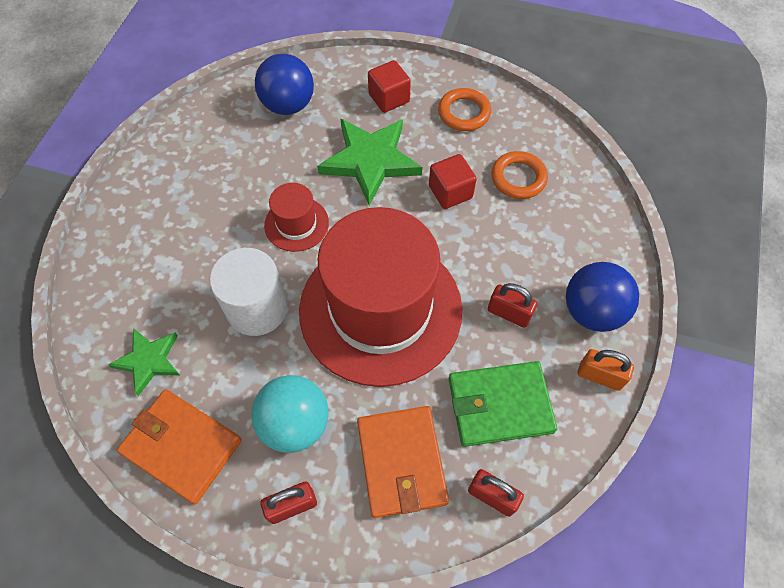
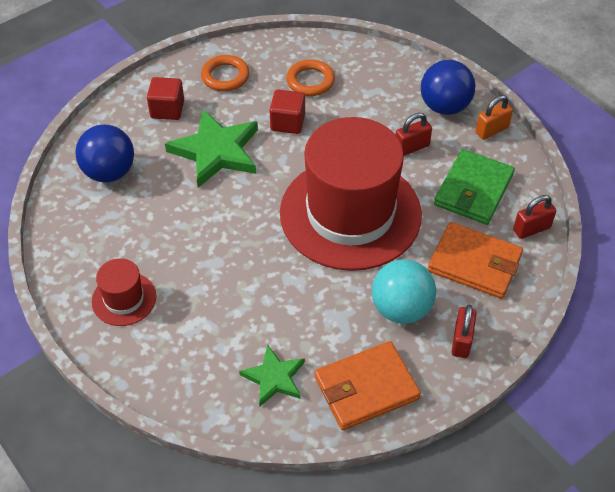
camera: 55 degrees left, 10 degrees down
(257, 308) = (287, 286): white cylinder -> none
(296, 224) = (232, 224): red hat -> red hat (124, 299)

